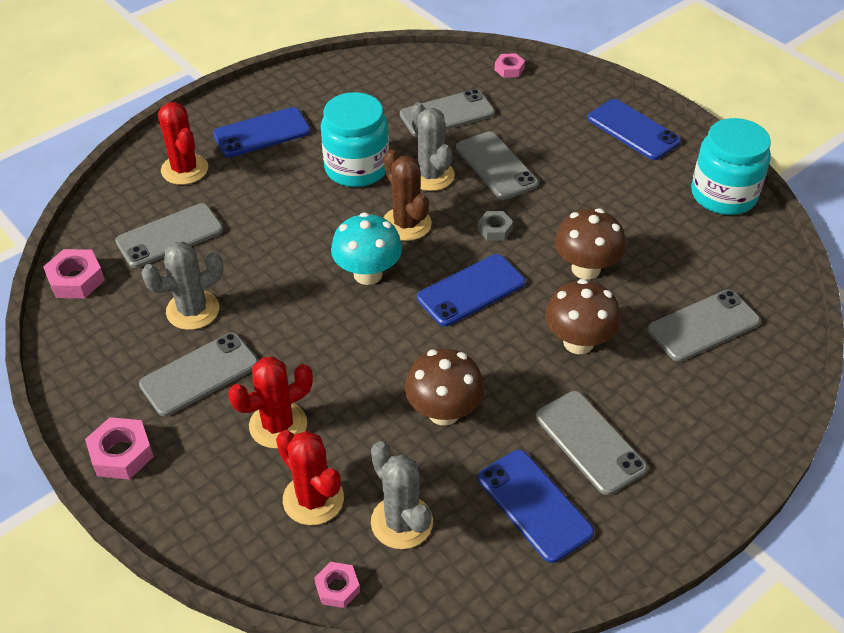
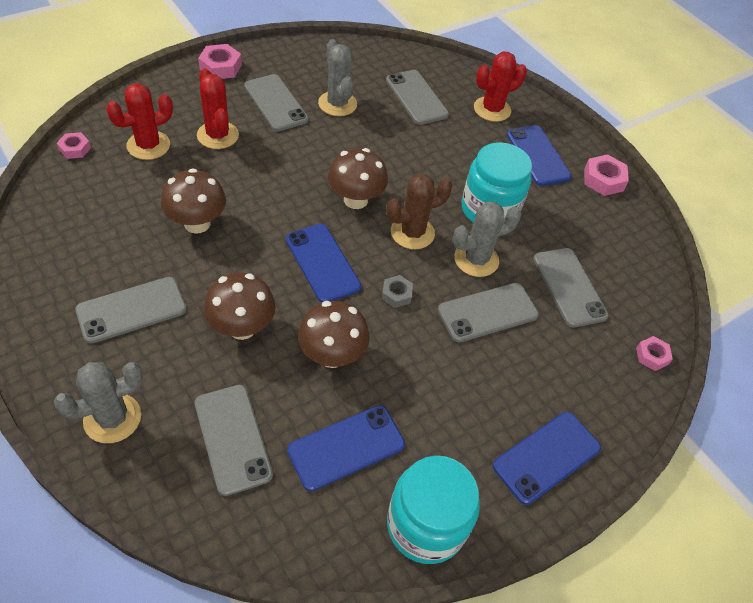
camera: 90 degrees right, 5 degrees up
(76, 279) = (379, 54): pink nut -> pink nut (603, 180)
(368, 274) = (355, 200): turquoise mushroom -> brown mushroom
(401, 522) = (109, 186): grey cactus -> grey cactus (112, 418)
(534, 505) = (89, 261): blue phone -> blue phone (346, 447)

